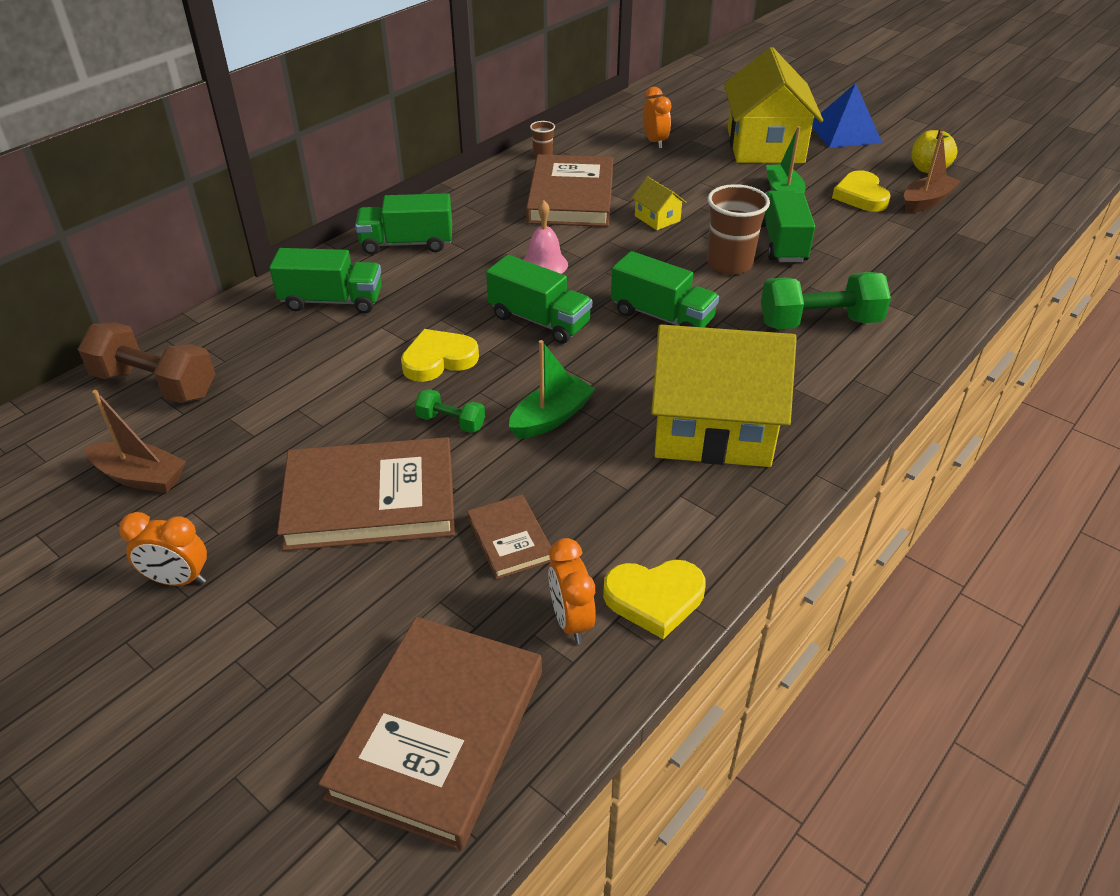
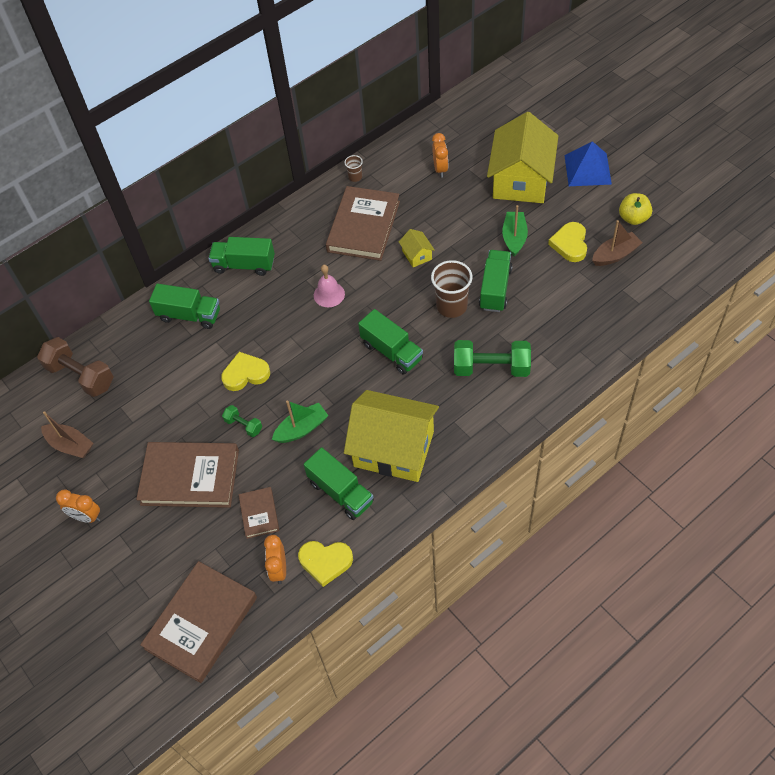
camera: 15 degrees right, 15 degrees up
(539, 320) = (313, 347): green truck -> green truck (341, 492)

